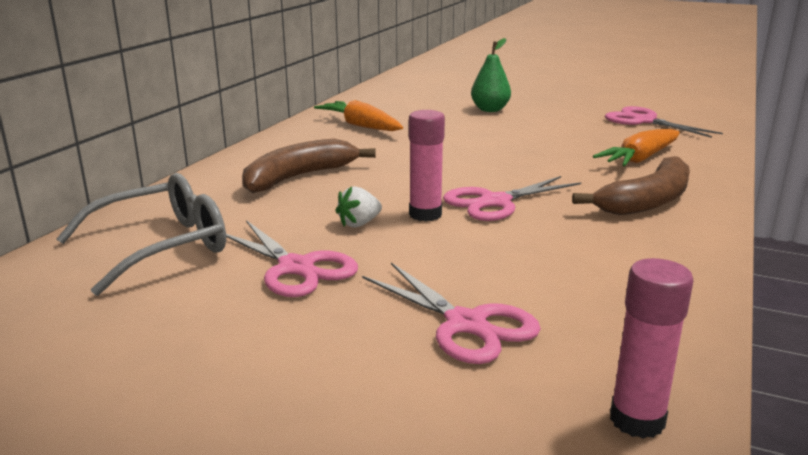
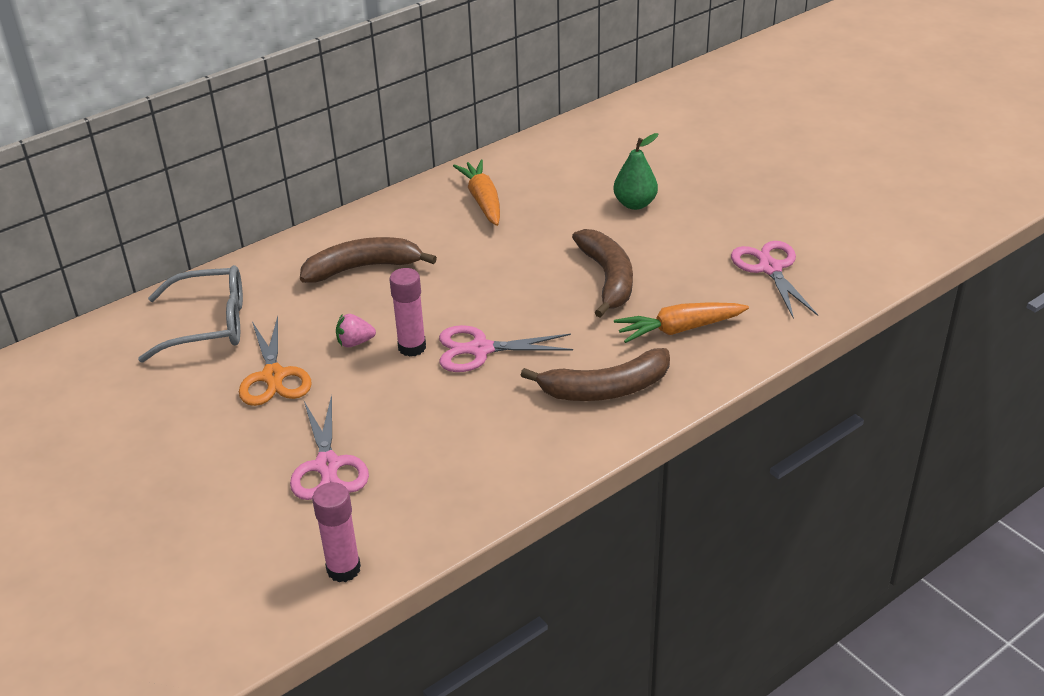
camera: 30 degrees right, 15 degrees up
(296, 268) = (273, 376): pink scissors -> orange scissors
(359, 224) = (355, 342): white strawberry -> pink strawberry
(535, 145) = (608, 278): none -> brown banana

